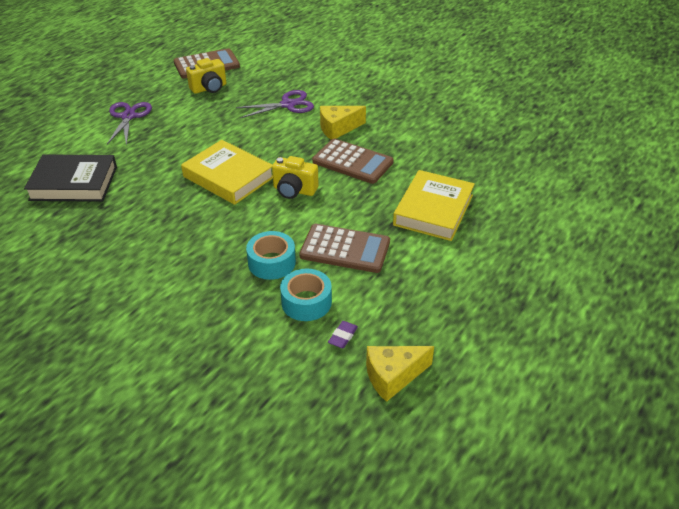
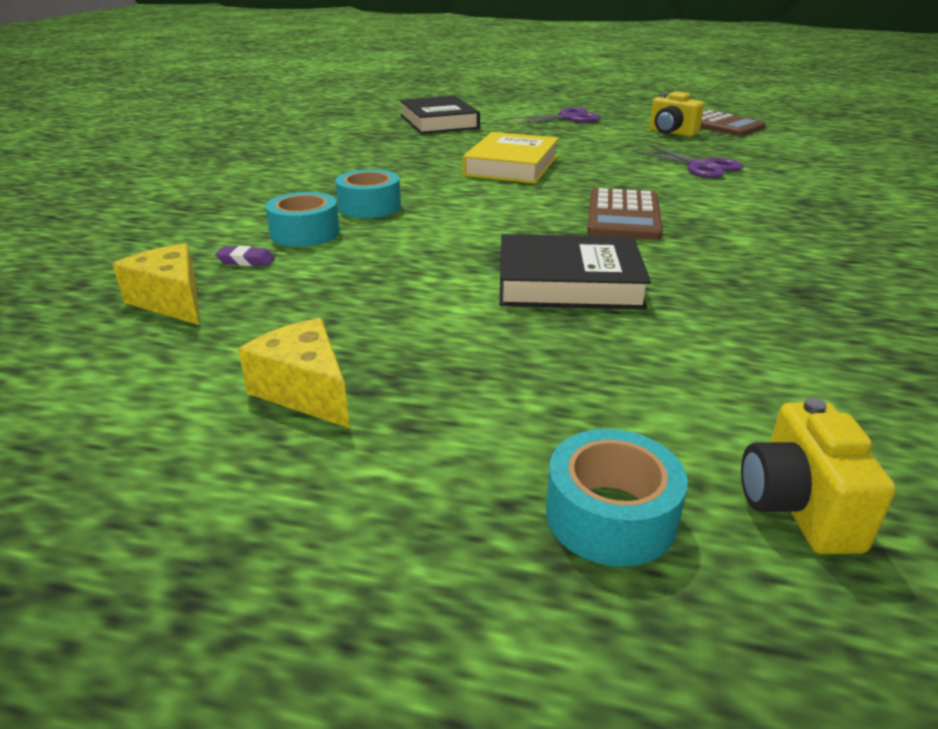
camera: 70 degrees right, 10 degrees down
(294, 190) = (520, 196): yellow camera -> yellow camera (797, 507)
(338, 129) = (690, 197): yellow cheese -> yellow cheese (305, 391)
(345, 249) = (422, 238): brown calculator -> none
(433, 210) = (568, 282): yellow book -> black book
(618, 256) = (610, 515): none -> turquoise tape

